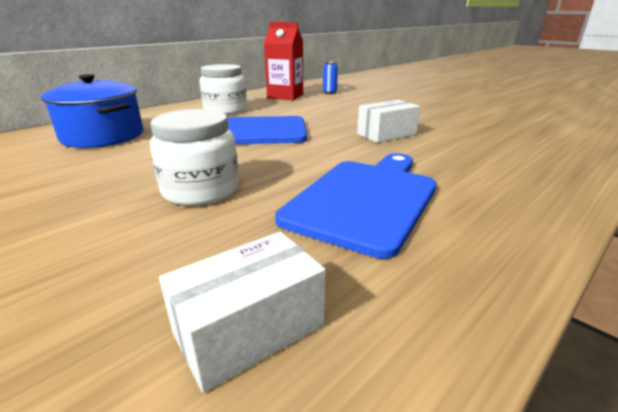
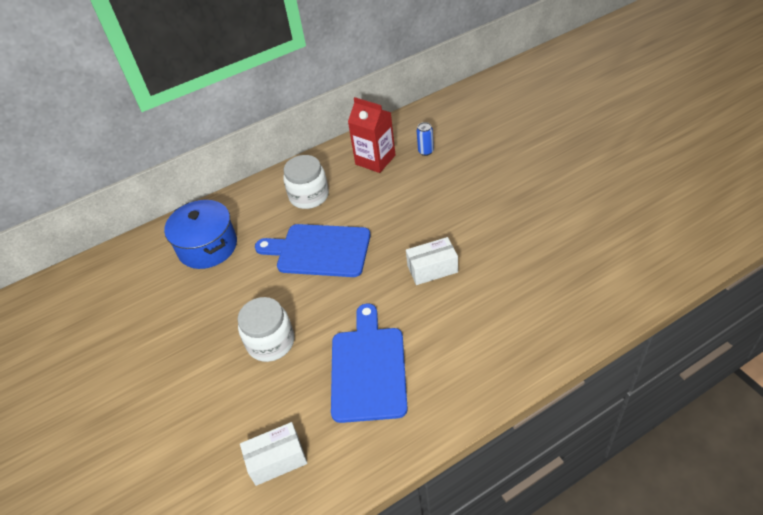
camera: 20 degrees right, 20 degrees up
(365, 199) = (368, 369): blue cutting board -> blue cutting board turned 45 degrees counterclockwise

